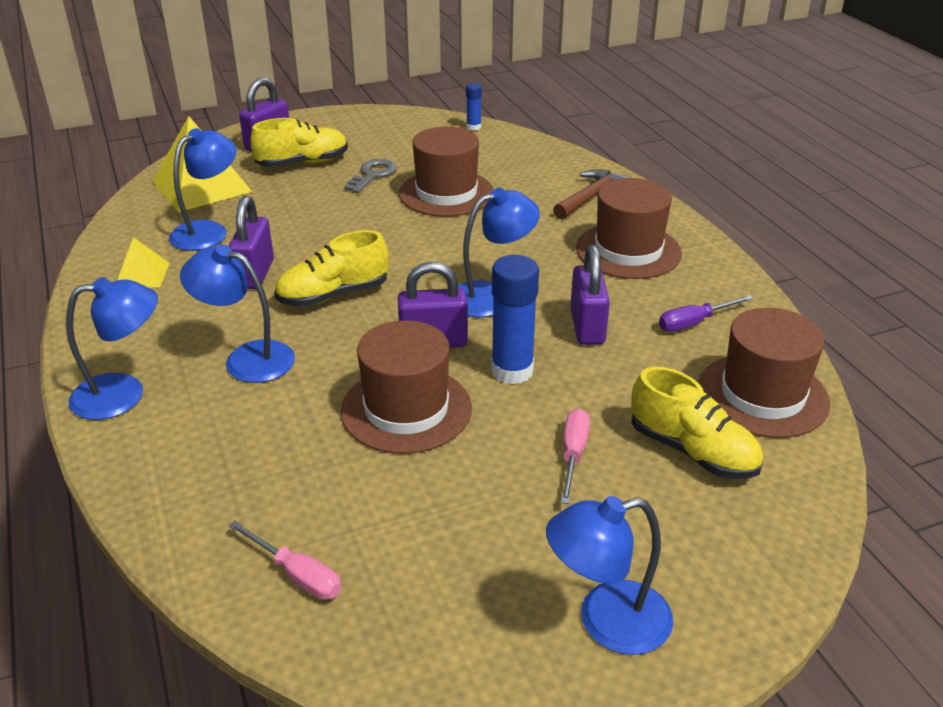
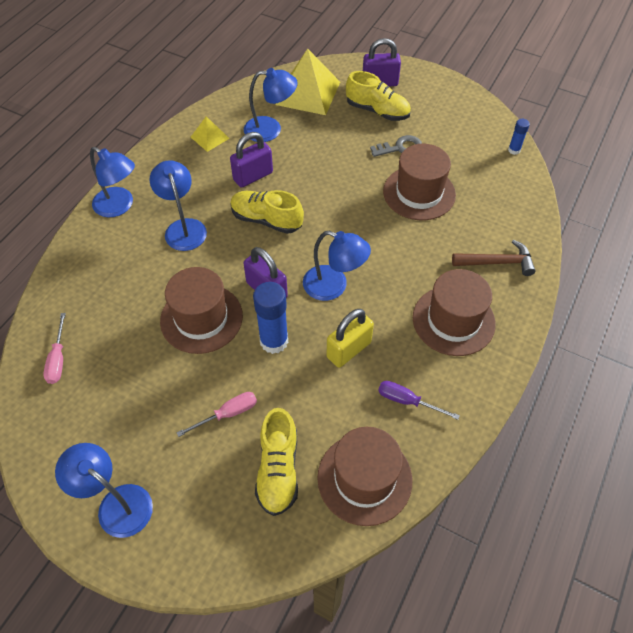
camera: 50 degrees right, 20 degrees up
(587, 327) = (349, 350): purple padlock -> yellow padlock

